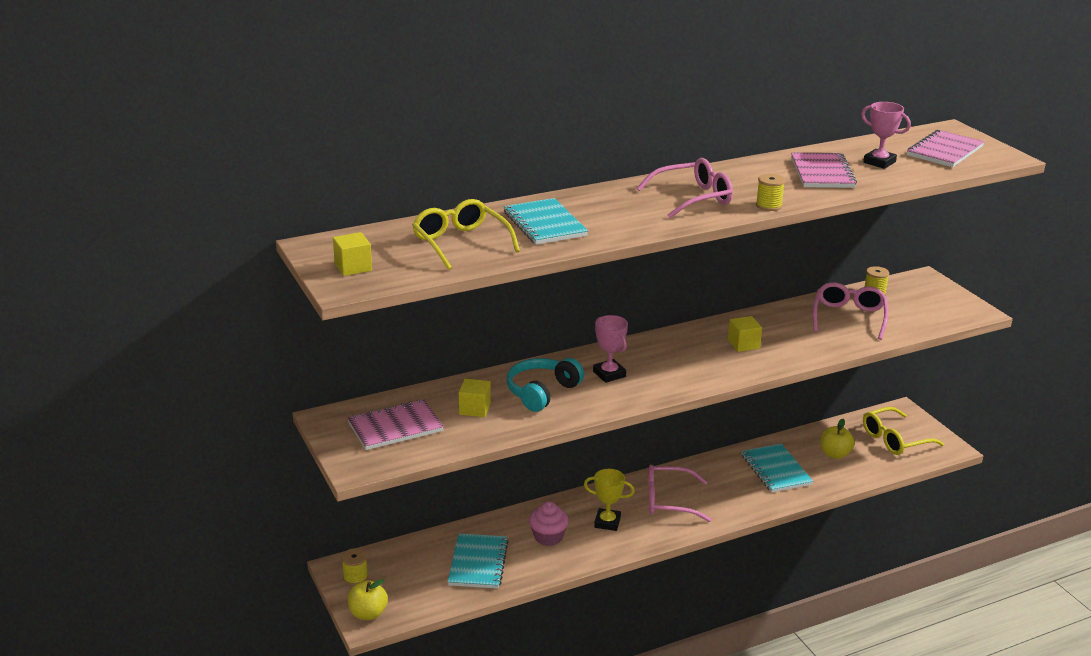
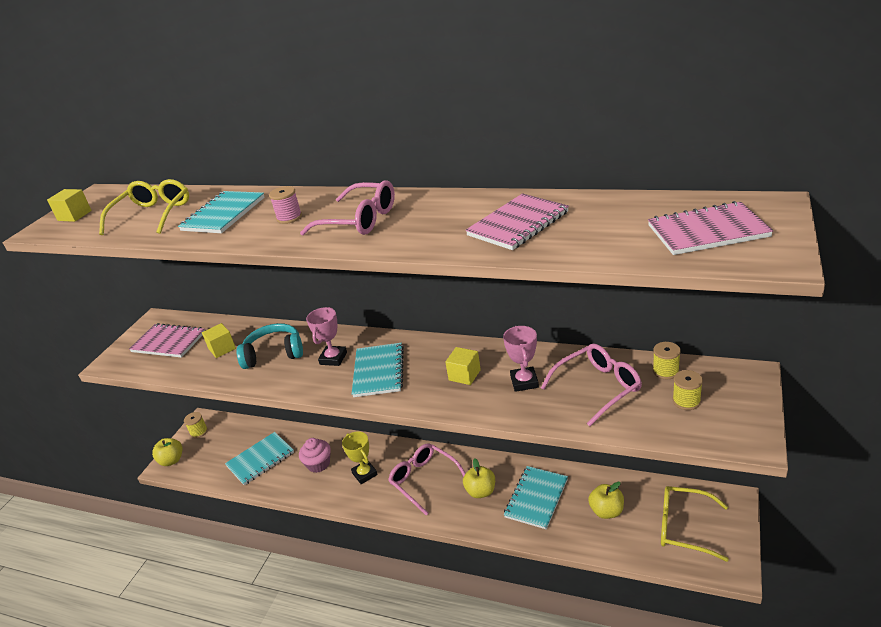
camera: 50 degrees right, 5 degrees up
(622, 211) = (289, 217): none -> pink spool
(669, 367) = (378, 371): none -> turquoise notebook
(727, 486) = (481, 491): none -> yellow apple
(769, 206) = (398, 246): yellow spool -> yellow spool (686, 401)
(879, 162) = (601, 226): pink trophy -> pink trophy (524, 382)

